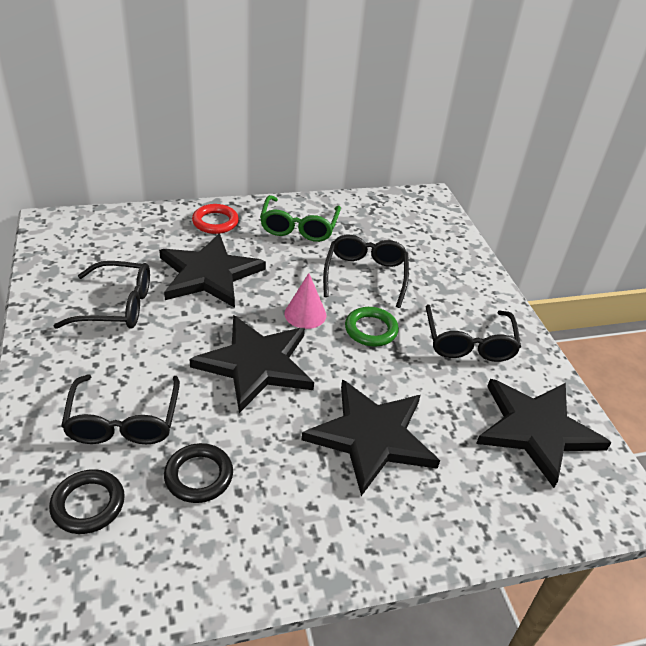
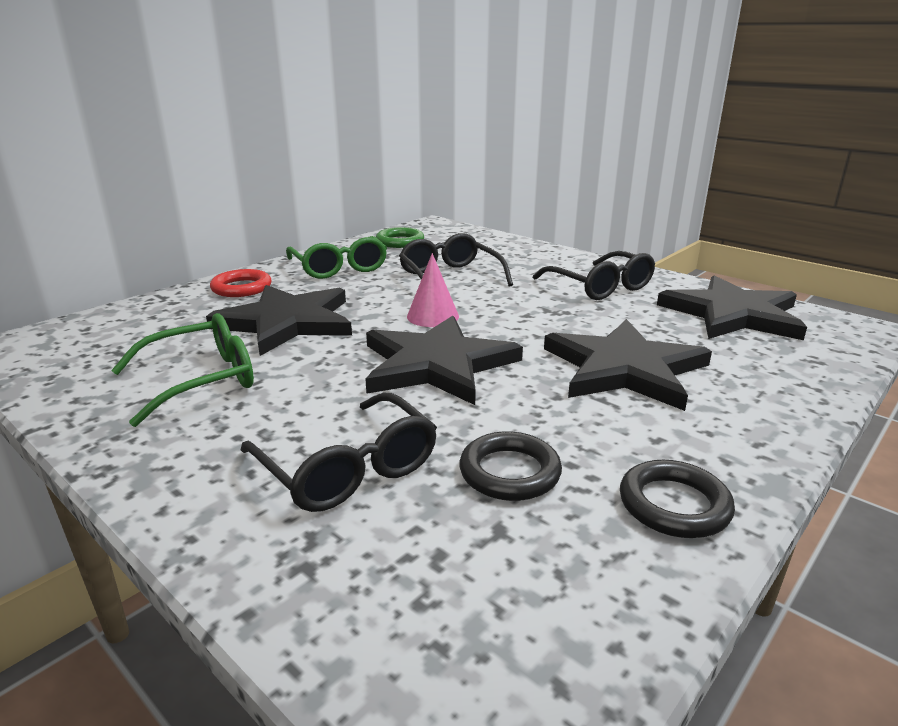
camera: 30 degrees left, 15 degrees down
(88, 504) = (411, 568): black ring -> black ring (674, 505)
(117, 306) = (201, 380): black glasses -> green glasses
(371, 330) = (509, 306): green ring -> green ring (400, 242)

